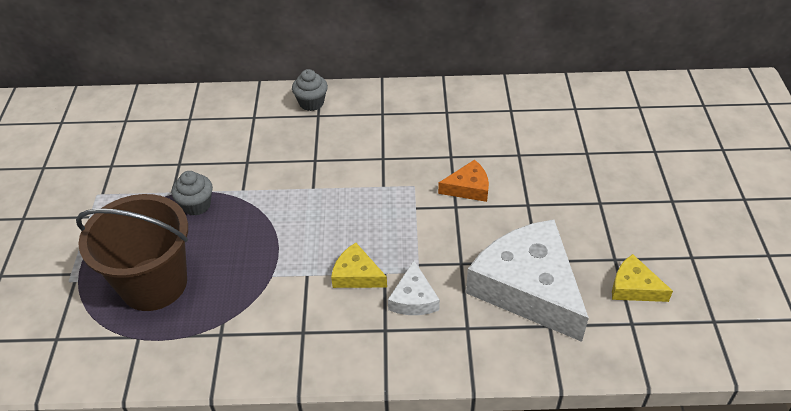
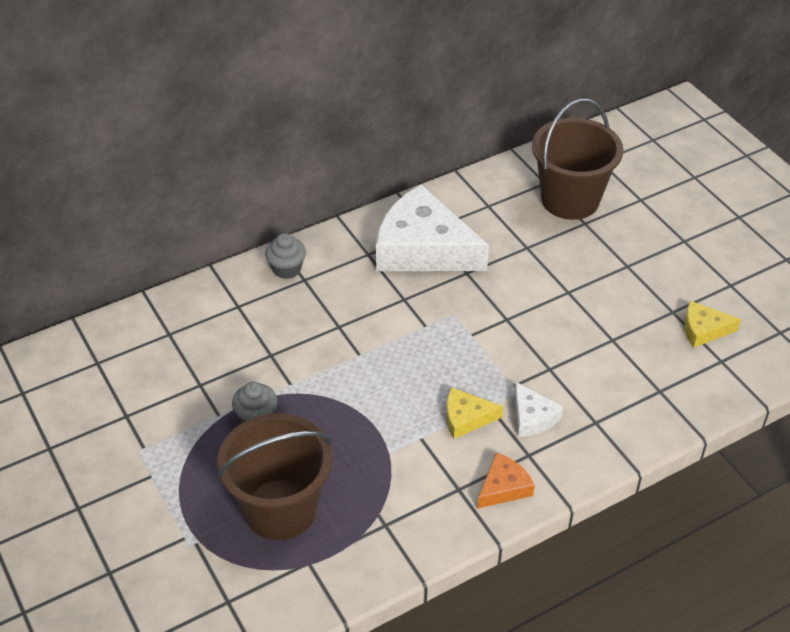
camera: 30 degrees left, 0 degrees up
(468, 188) = (505, 297): orange cheese -> orange cheese (503, 487)
(528, 287) = (620, 366): white cheese -> white cheese (423, 248)
(587, 129) = (570, 200): none -> brown bucket

